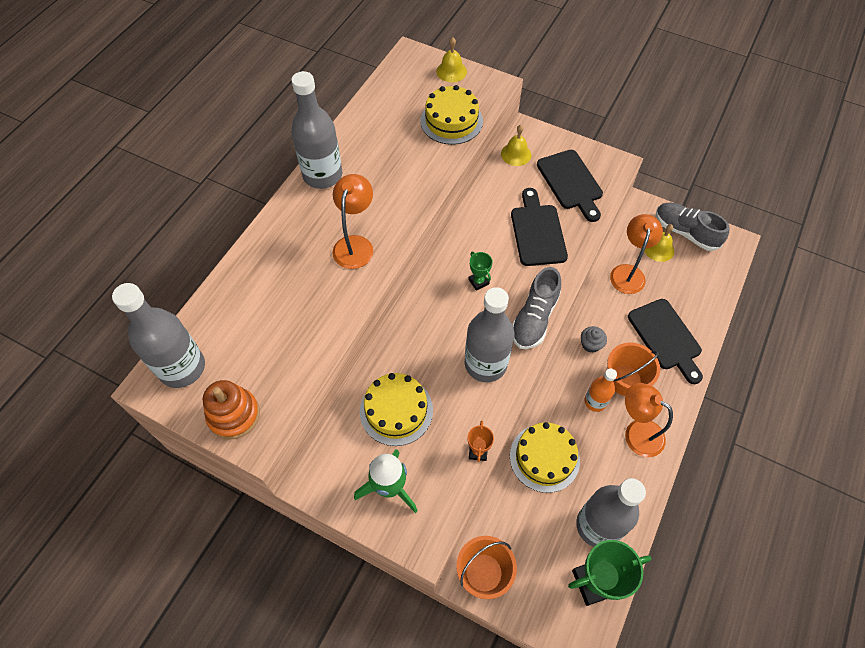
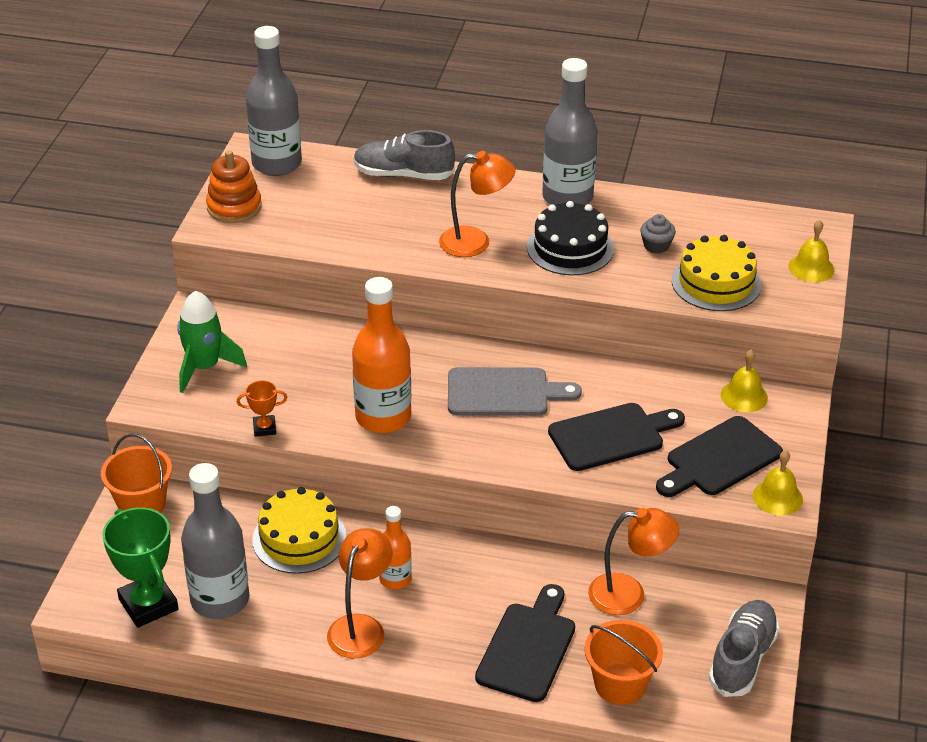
camera: 75 degrees right, 20 degrees down
(385, 189) = (570, 248): none -> black cake
(396, 410) = (298, 355): yellow cake -> none
(478, 281) = (503, 393): green trophy -> grey cutting board
(485, 364) = (383, 417): grey bottle -> orange bottle
(534, 318) = (466, 451): grey shoe -> grey shoe (403, 175)
(590, 344) = (485, 565): grey cupcake -> grey cupcake (656, 246)
(624, 380) = (439, 607): orange bucket -> orange bucket (620, 684)
(658, 249) = (692, 627): yellow bell -> yellow bell (777, 497)
(666, 337) = (528, 648): black cutting board -> black cutting board turned 150 degrees clockwise

